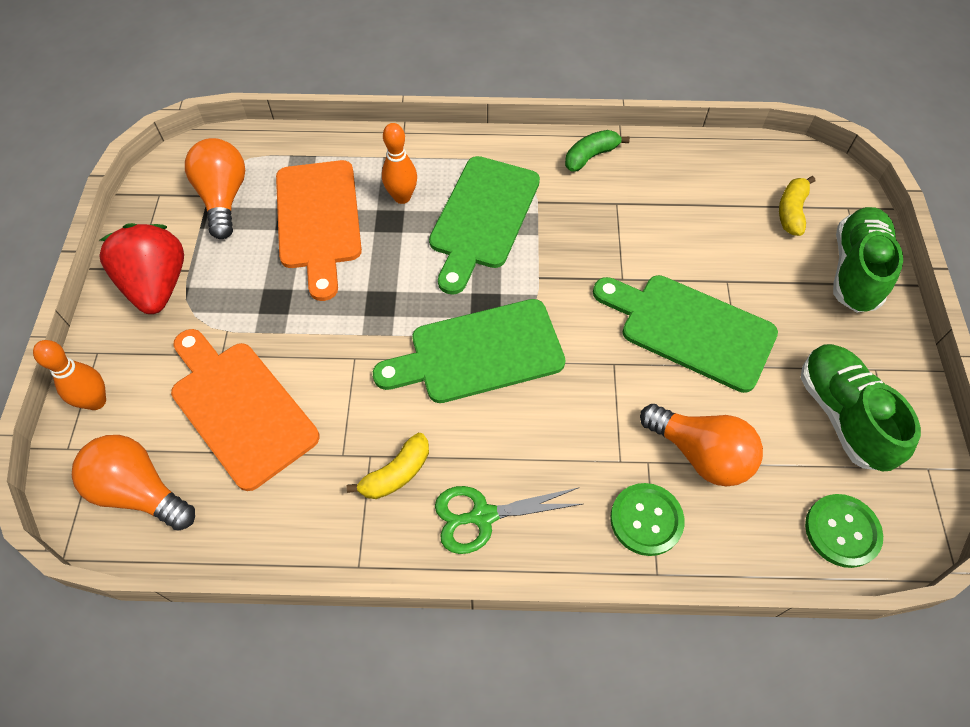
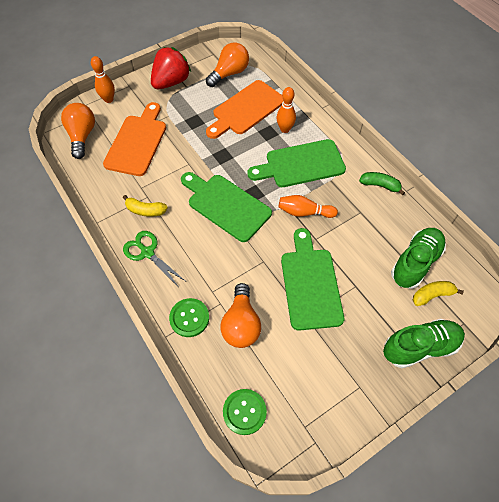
camera: 55 degrees right, 0 degrees up
(568, 264) = (304, 212): none -> orange bowling pin
(842, 415) = (315, 382): green shoe -> green shoe (415, 263)

